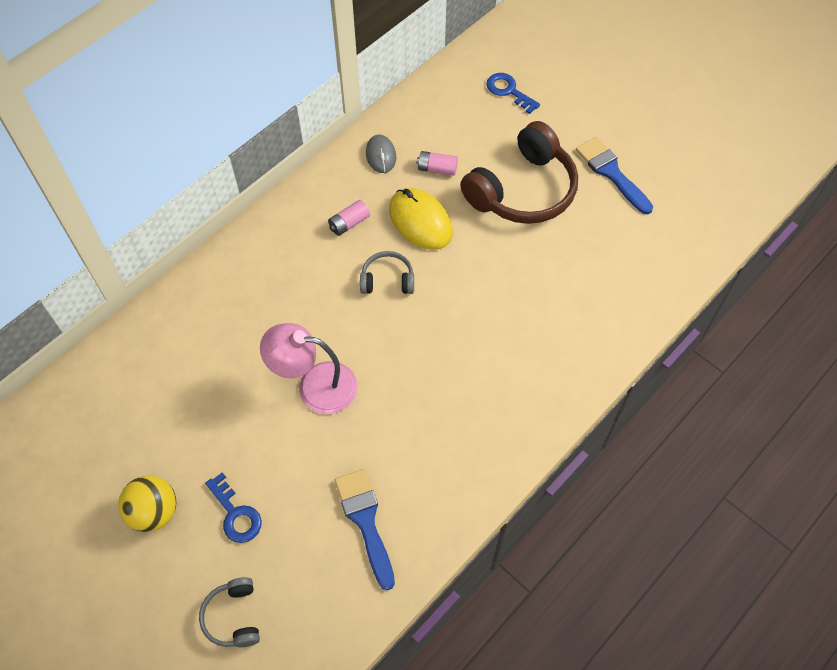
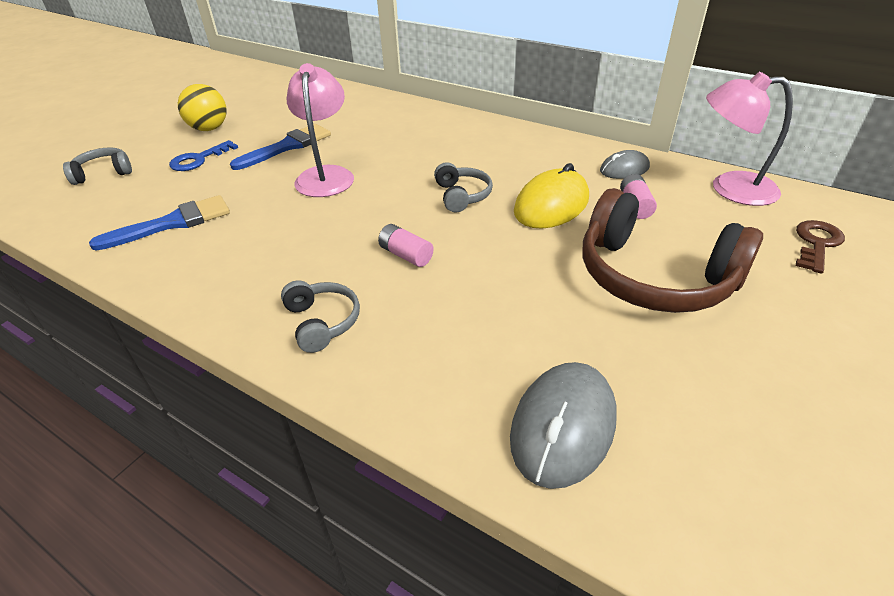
camera: 80 degrees right, 20 degrees down
(349, 223) = (523, 165): pink battery -> pink battery (406, 255)
(430, 103) = (730, 188): none -> pink lamp
(509, 91) = (816, 243): blue key -> brown key
(529, 395) = (322, 322): none -> grey headphones
(611, 173) = (765, 370): blue brush -> blue brush (287, 146)
(636, 278) = (563, 426): none -> grey mouse

